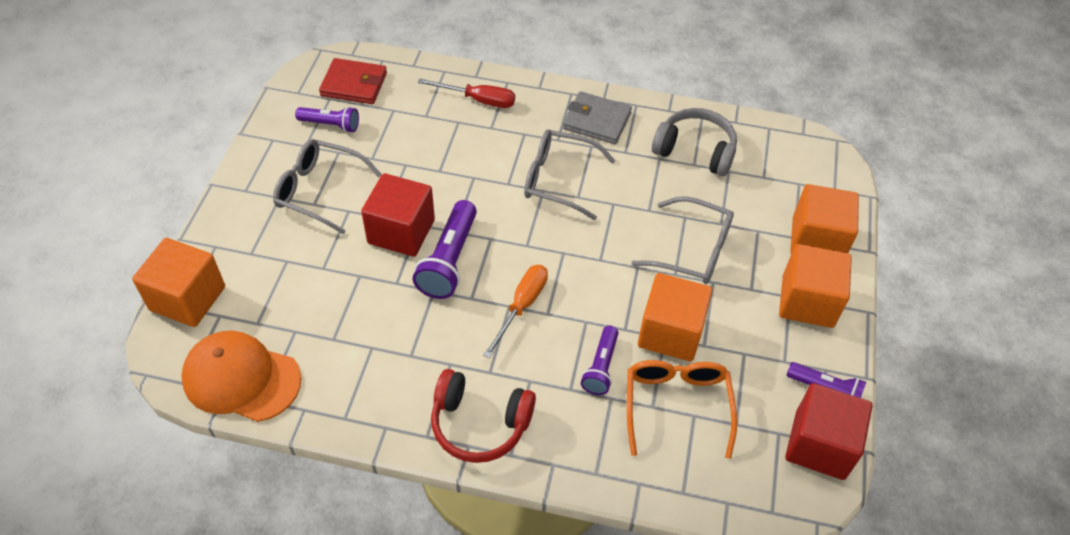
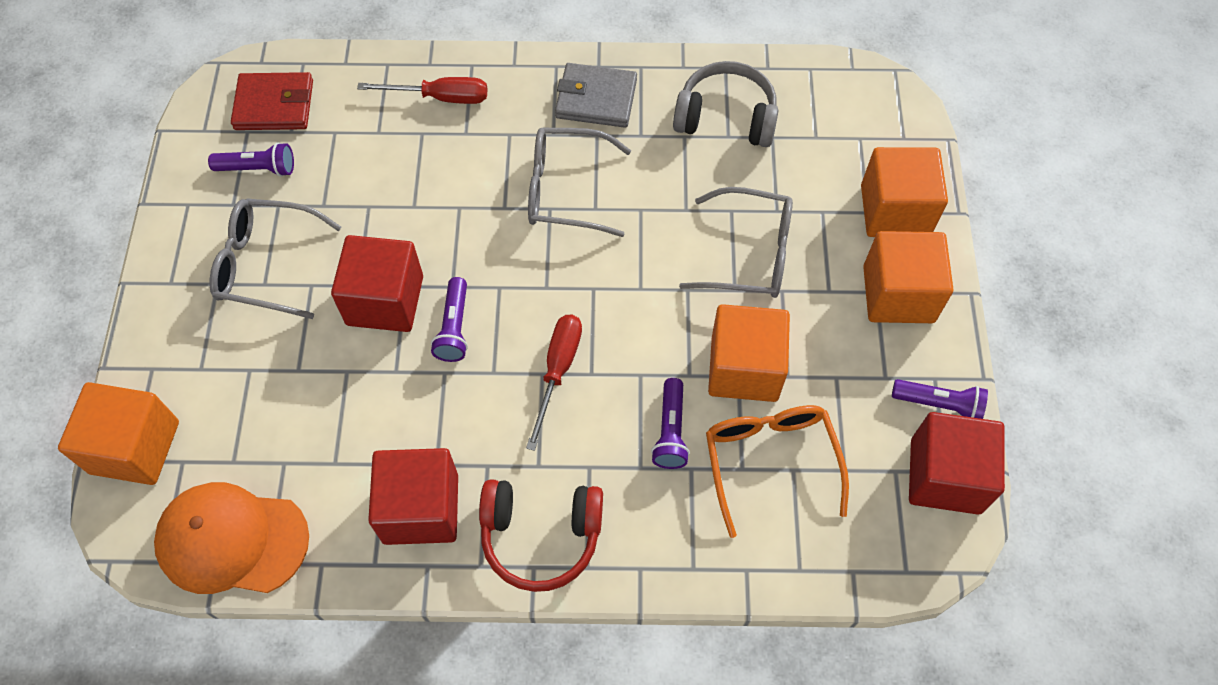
camera: 10 degrees left, 10 degrees up
(391, 385) = (421, 508): none -> red cube
(449, 260) = (454, 327): purple flashlight -> purple flashlight, size x0.62
(522, 306) = (558, 371): orange screwdriver -> red screwdriver

